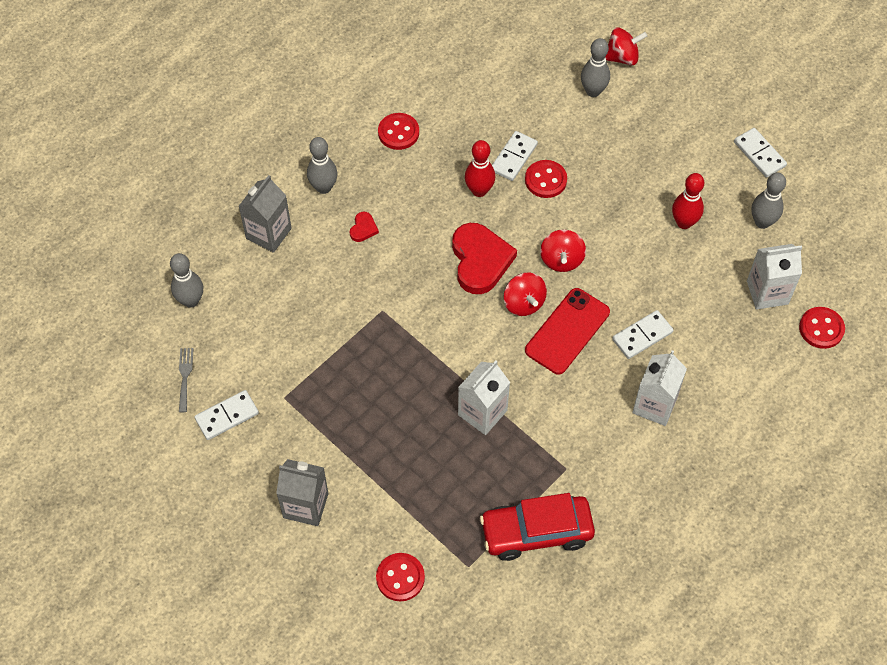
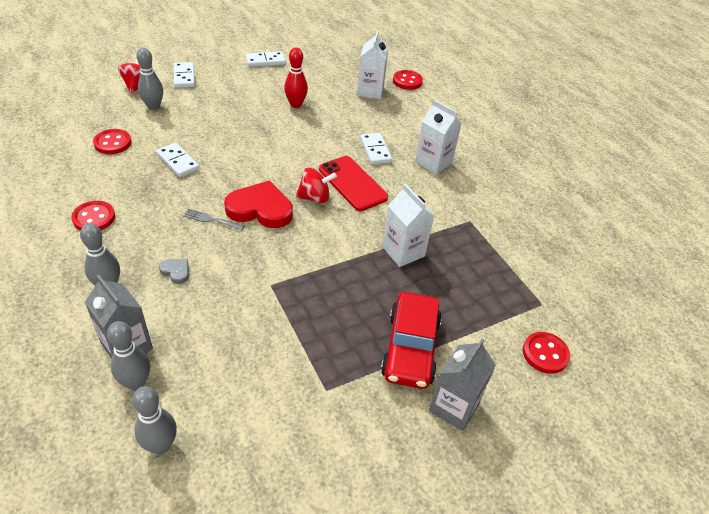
camera: 75 degrees left, 15 degrees down
(185, 376) = (256, 480): grey fork -> grey fork (211, 220)
(227, 416) = (326, 450): white domino -> white domino (184, 77)
(363, 228) = (176, 271): red heart -> grey heart
(479, 190) = (193, 189): red bowling pin -> none
(536, 532) = (520, 254): red car -> red car (410, 348)
(545, 180) = (212, 152): red button -> red button (112, 143)
(561, 260) = (288, 167): red spinning top -> none
(762, 222) = (317, 76): grey bowling pin -> grey bowling pin (136, 382)

